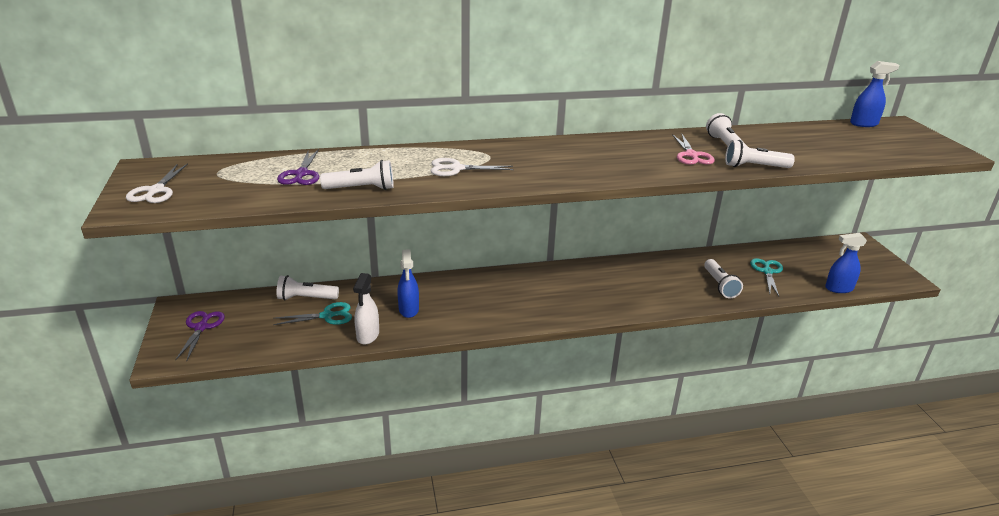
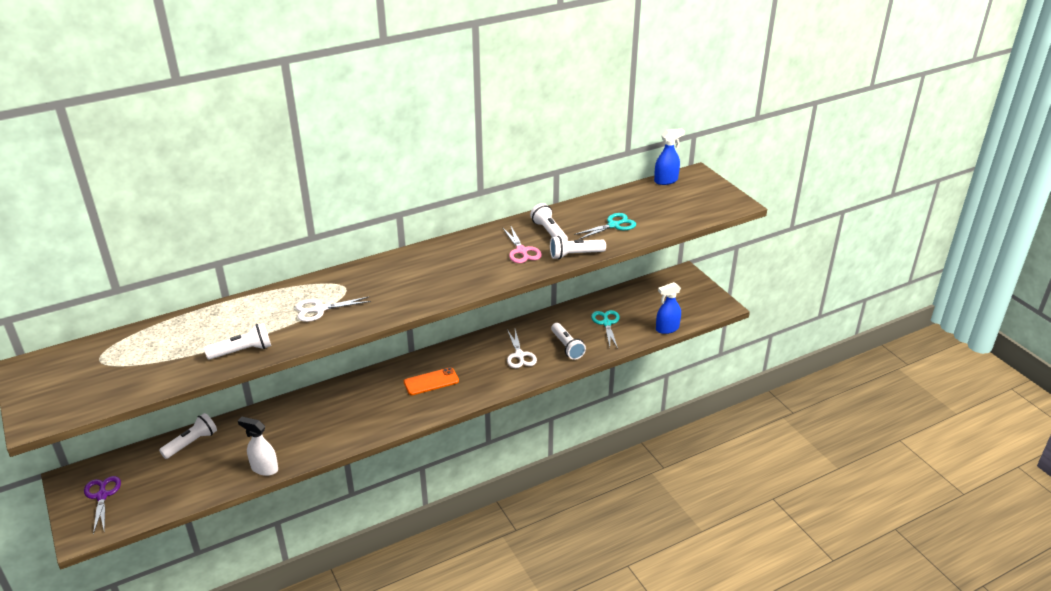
camera: 15 degrees left, 5 degrees up
(156, 191) = (52, 393): white scissors -> white scissors (519, 355)
(301, 174) = (180, 345): purple scissors -> none
(306, 298) = (191, 443): white flashlight -> white flashlight turned 150 degrees clockwise
(327, 316) = (219, 457): turquoise scissors -> turquoise scissors (614, 225)
(368, 336) = (264, 468): white spray bottle -> white spray bottle turned 120 degrees clockwise
(408, 310) = (294, 433): blue spray bottle -> none
(564, 290) = (431, 381): none -> orange phone

